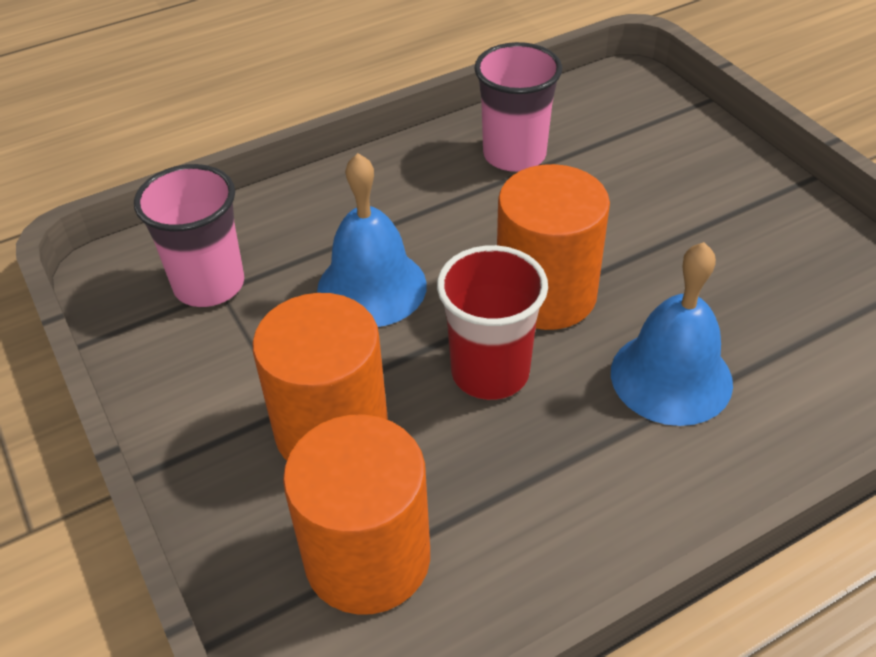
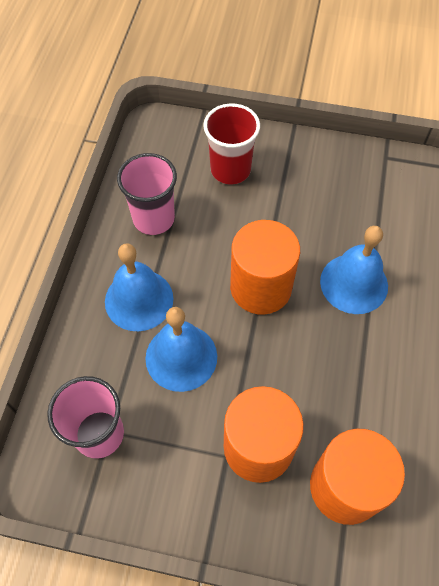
camera: 50 degrees left, 15 degrees up
(401, 209) = (139, 300): none -> blue bell
(490, 372) = (286, 350): red cup -> red cup (230, 170)

